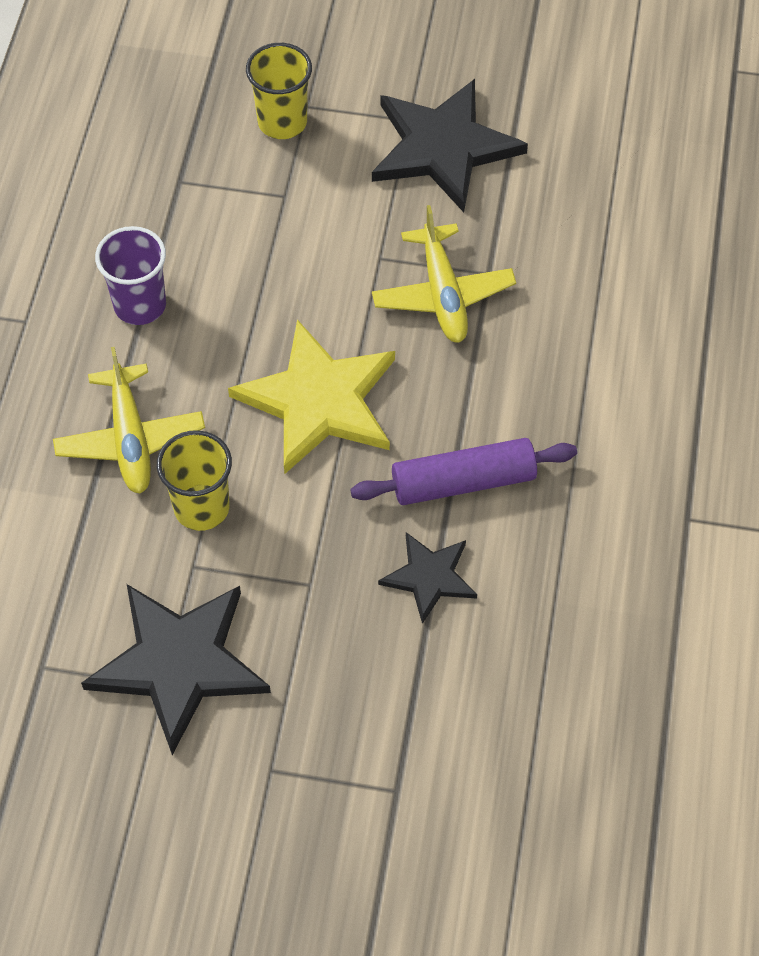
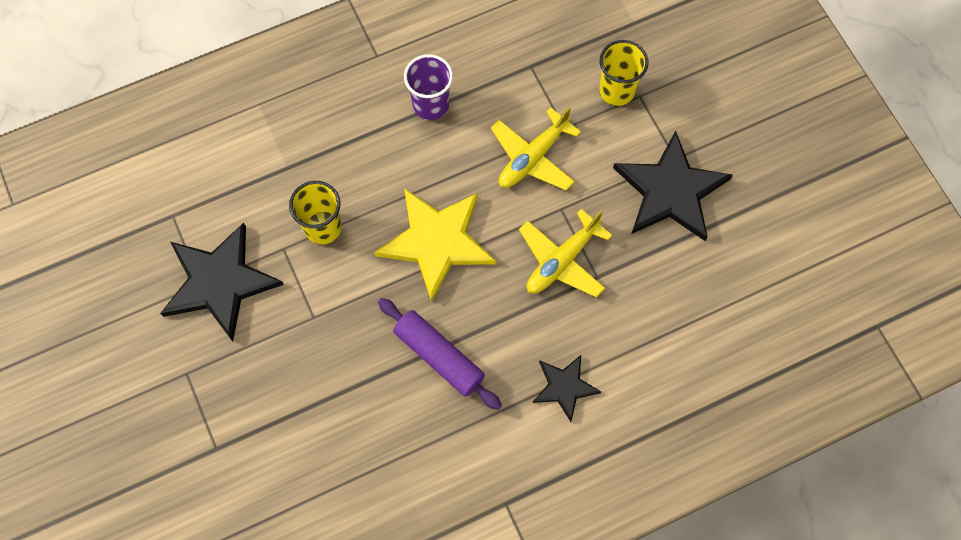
camera: 55 degrees right, 10 degrees up
(130, 439) = (340, 161): yellow plane -> yellow plane (533, 157)
(429, 577) = (362, 379): black star -> black star (564, 387)

